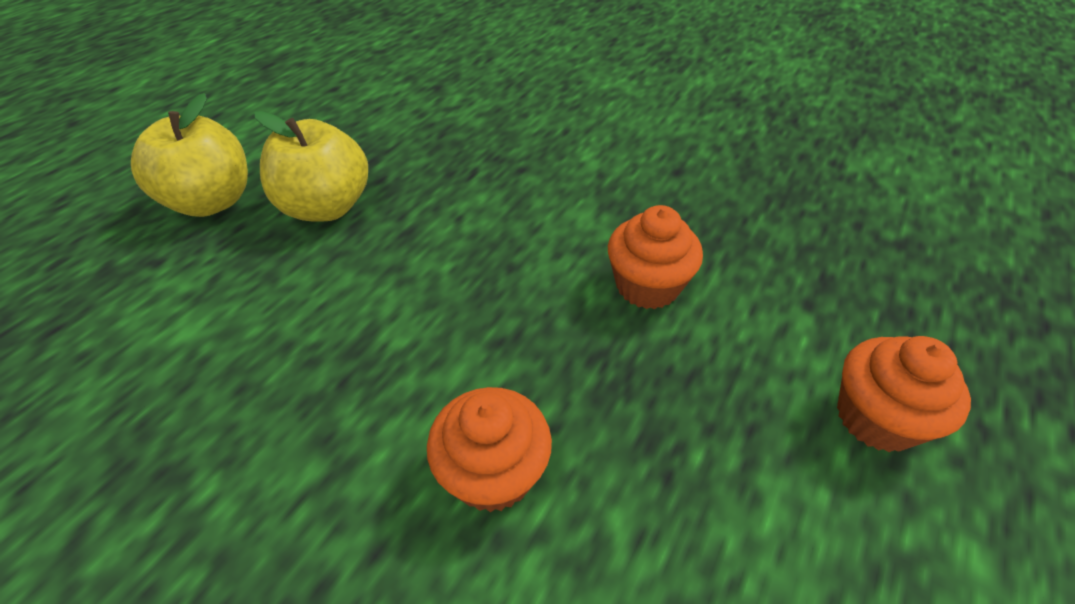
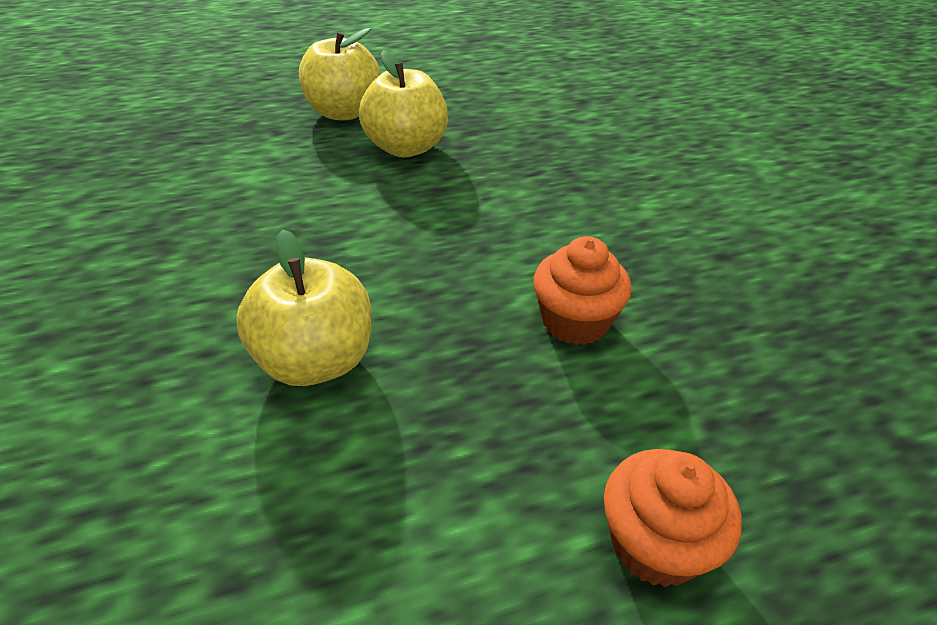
camera: 40 degrees right, 5 degrees down
(493, 472) = (315, 361): orange cupcake -> yellow apple

